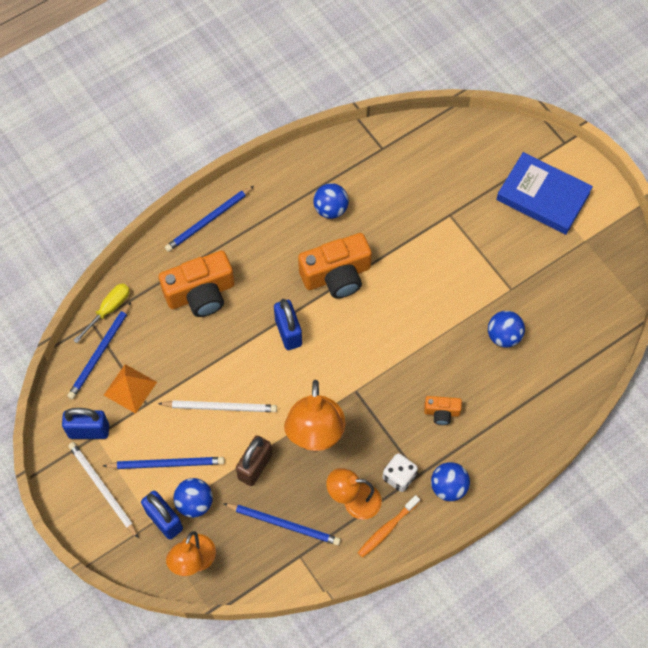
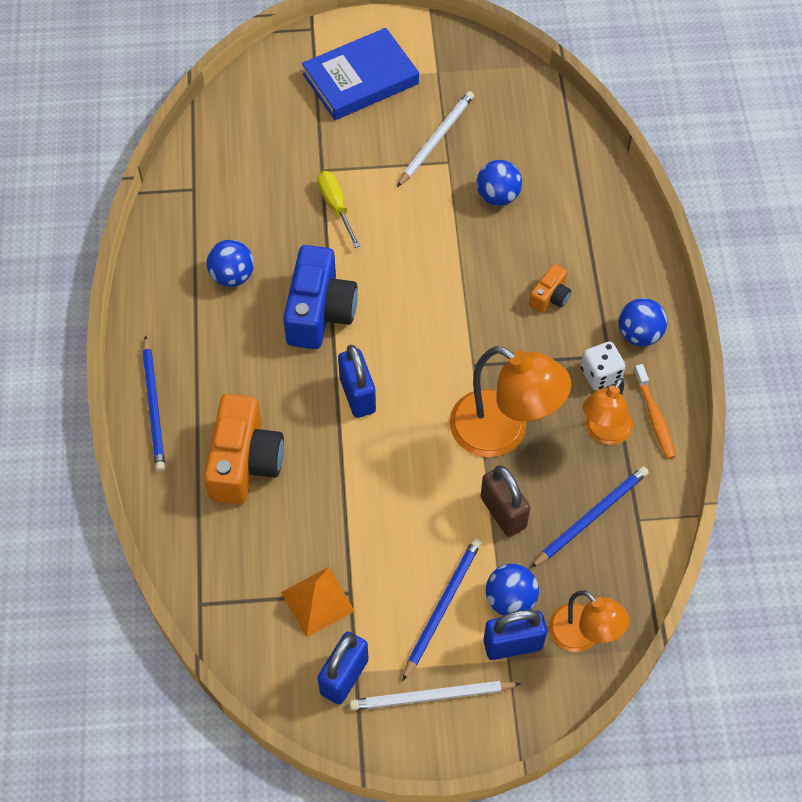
camera: 60 degrees left, 5 degrees down
(100, 353) = (247, 614): blue pencil -> none
(109, 310) = (195, 575): yellow screwdriver -> yellow screwdriver (336, 206)
(220, 407) = (406, 512): white pencil -> white pencil (436, 139)
(288, 332) = (357, 395): blue padlock -> blue padlock turned 60 degrees clockwise
(337, 275) = (320, 312): orange camera -> blue camera

